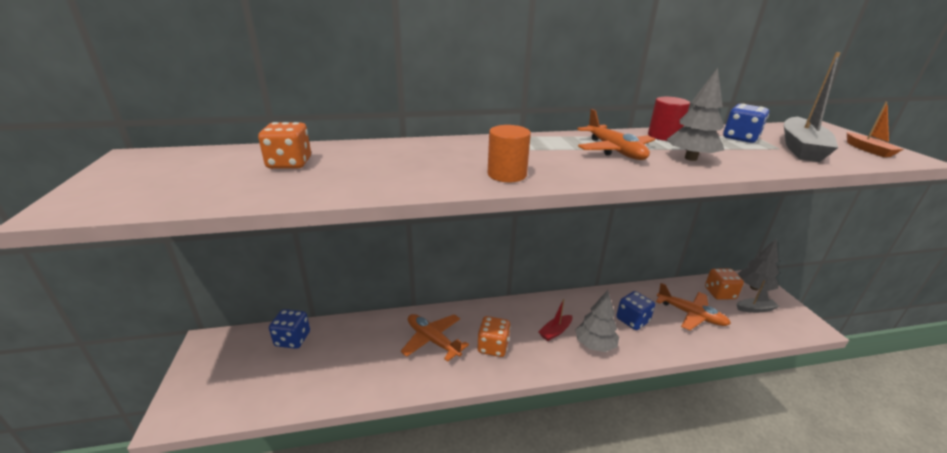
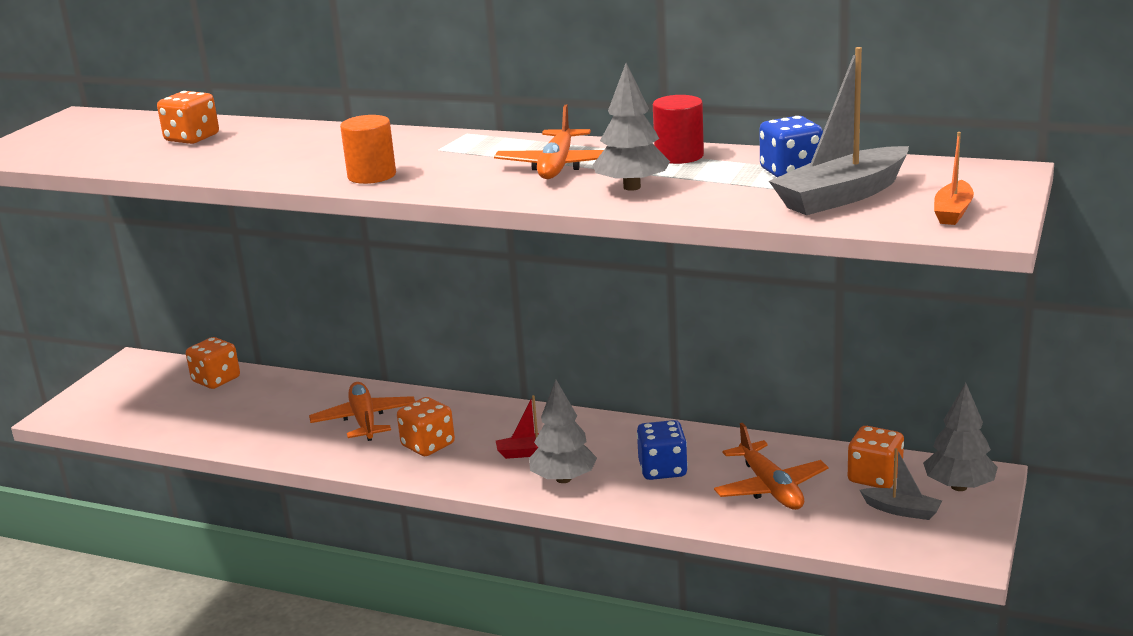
camera: 35 degrees right, 5 degrees down
(292, 339) = (216, 380): blue dice -> orange dice

